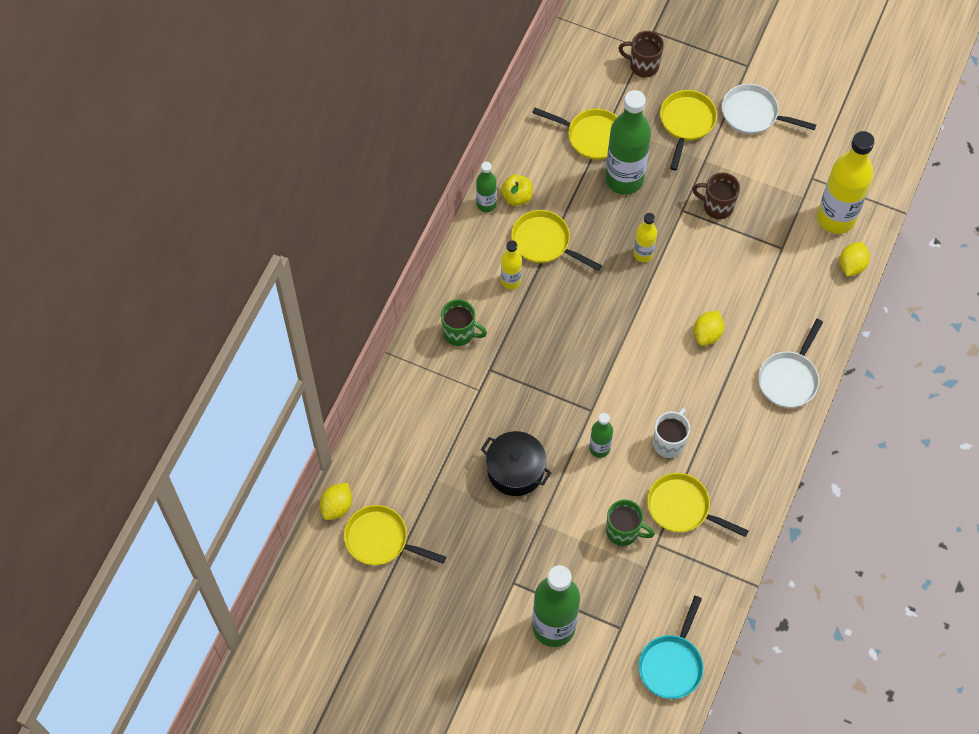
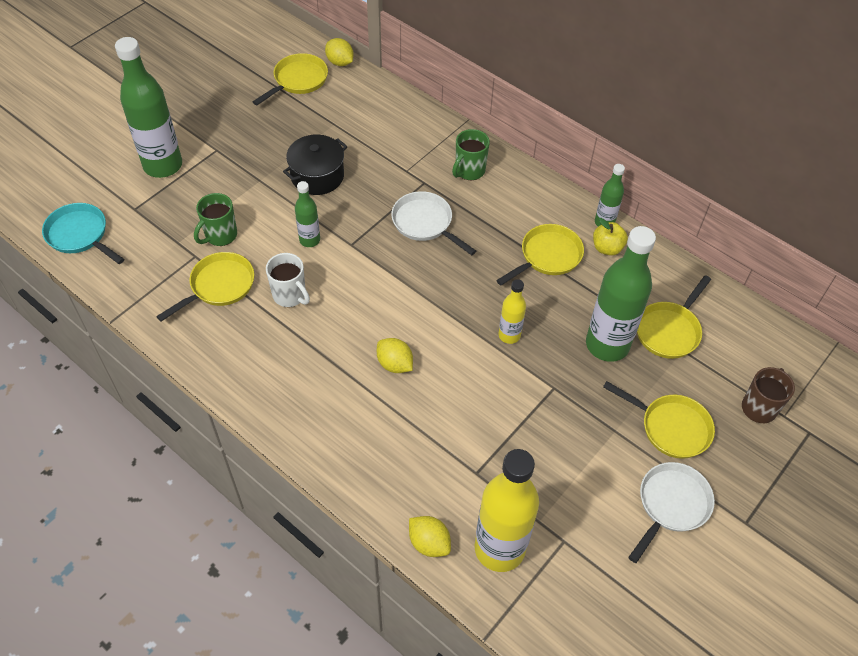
camera: 105 degrees right, 10 degrees down
(511, 281) = (512, 220): yellow bottle -> none
(717, 206) = (550, 423): brown mug -> none
(789, 378) = (312, 424): white pan -> white pan (425, 223)

